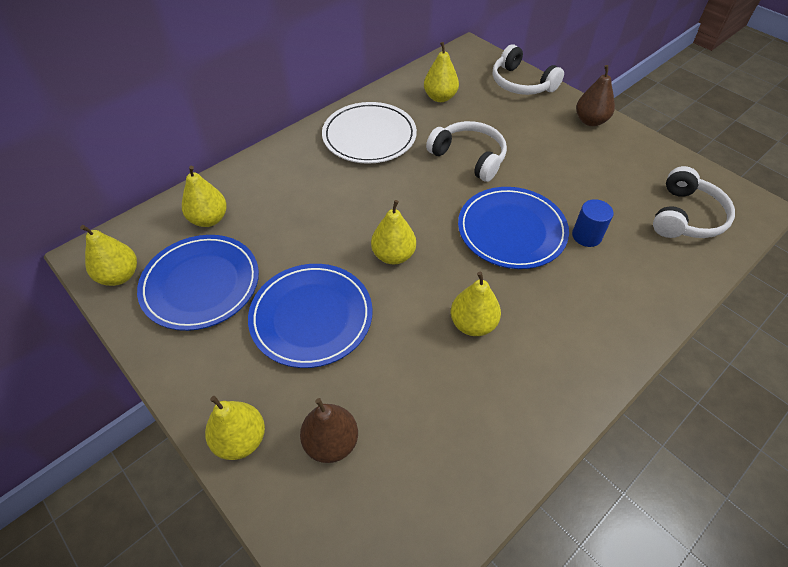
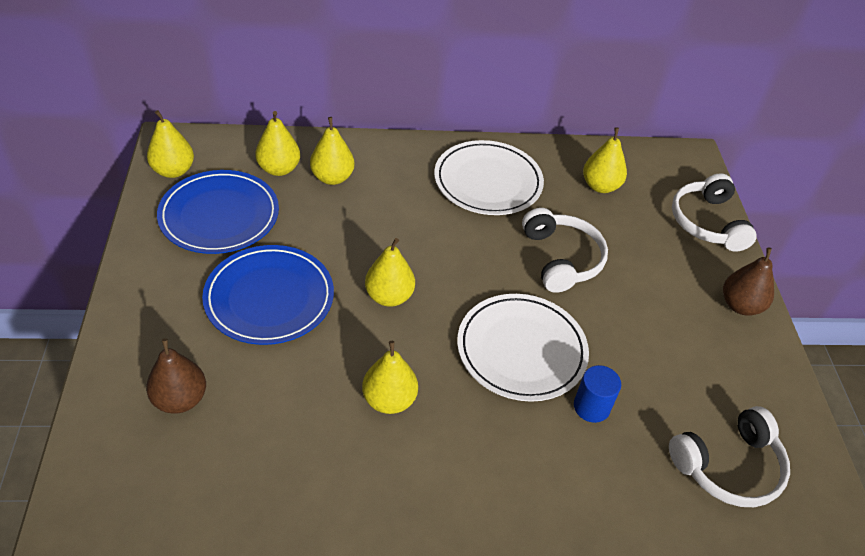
camera: 35 degrees right, 5 degrees down
(241, 439) = (125, 347): yellow pear -> yellow pear (332, 178)
(511, 230) = (521, 350): blue plate -> white plate

